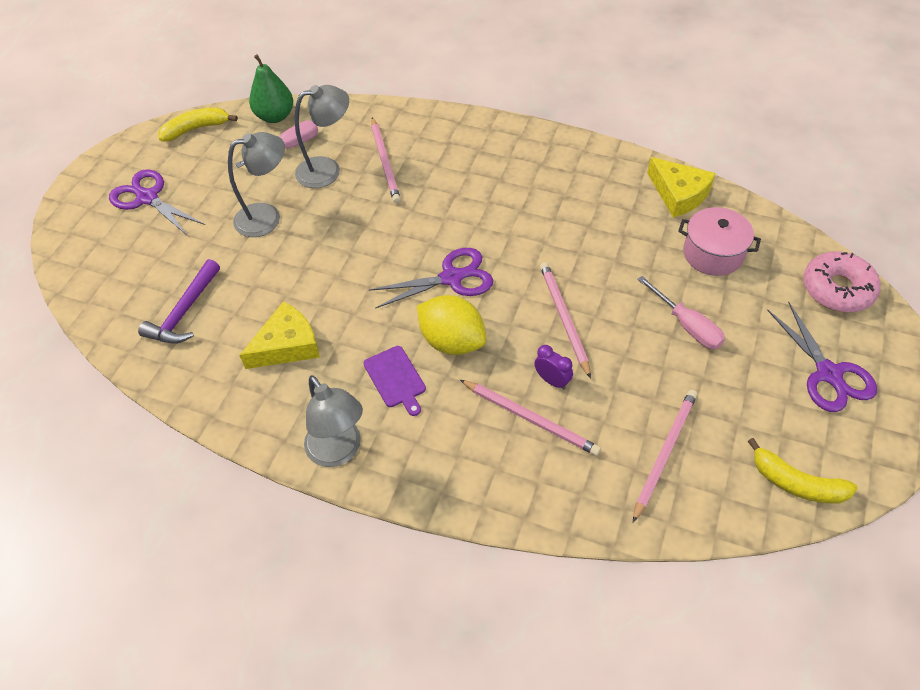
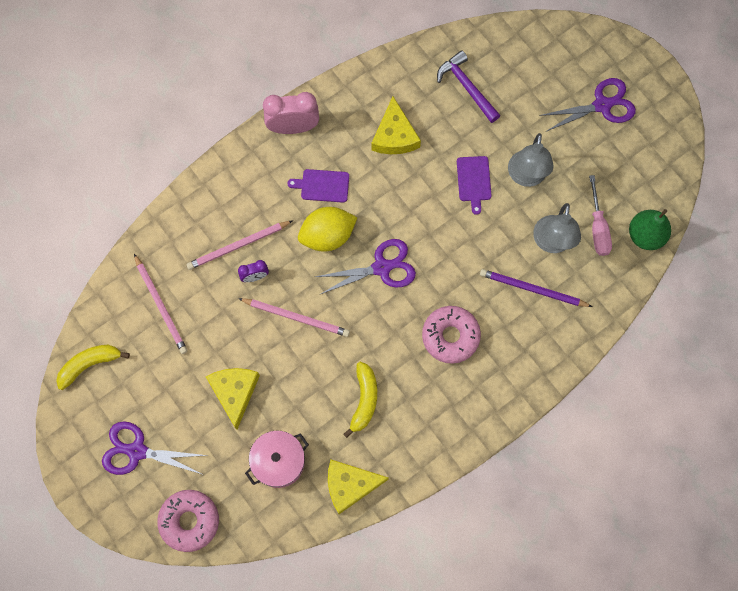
camera: 120 degrees right, 20 degrees up
(196, 129) = (667, 170): yellow banana -> yellow banana (364, 400)
(299, 253) = (474, 181): none -> purple cutting board
(339, 451) = (293, 127): grey lamp -> pink clock
(385, 162) = (532, 289): pink pencil -> purple pencil
(451, 278) = (381, 267): purple scissors -> purple scissors turned 120 degrees counterclockwise
(478, 194) = (450, 336): none -> pink donut
(687, 325) = (234, 392): pink screwdriver -> yellow cheese

